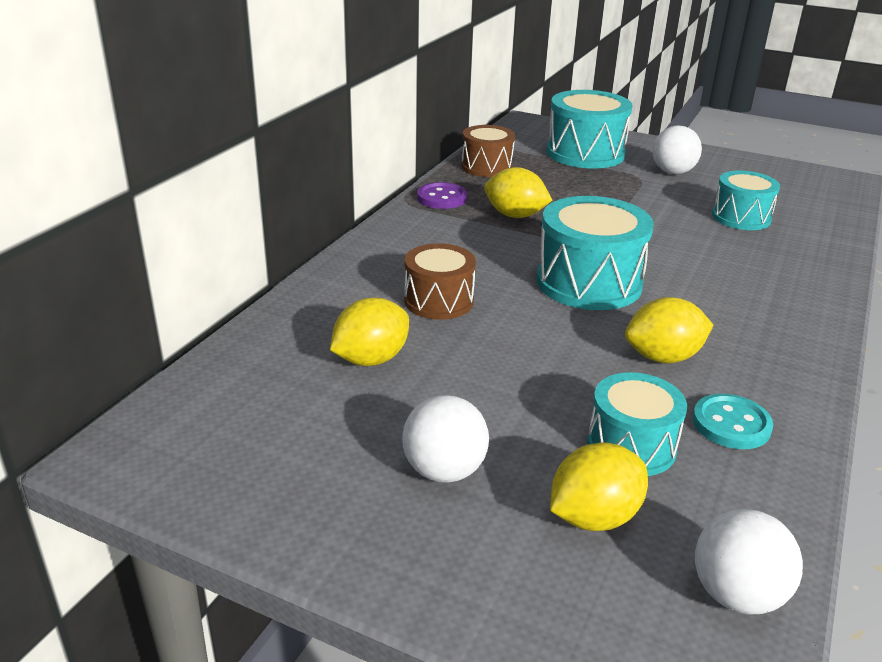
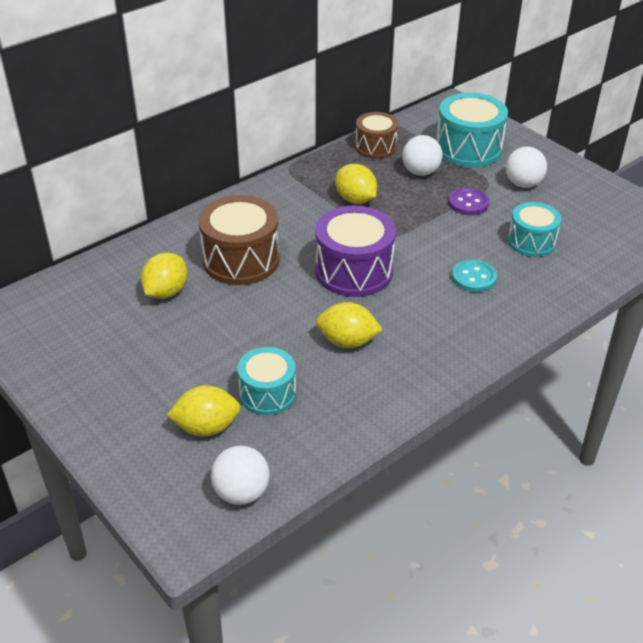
camera: 25 degrees right, 10 degrees up
(371, 359) = (166, 292): yellow lemon -> yellow lemon turned 45 degrees counterclockwise
(439, 301) = (241, 260): brown drum -> brown drum, size x1.58
(442, 198) = (316, 171): purple button -> purple button (468, 203)
(444, 471) = (150, 375): white ball -> white ball (420, 172)
(589, 283) = (354, 271): turquoise drum -> purple drum
(731, 424) = (343, 399): turquoise button -> turquoise button (473, 277)

